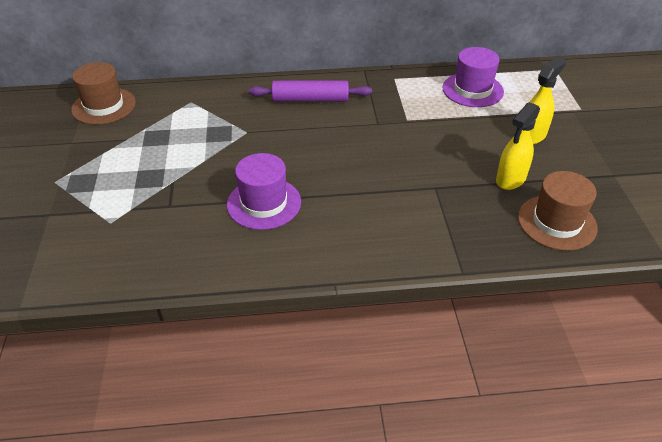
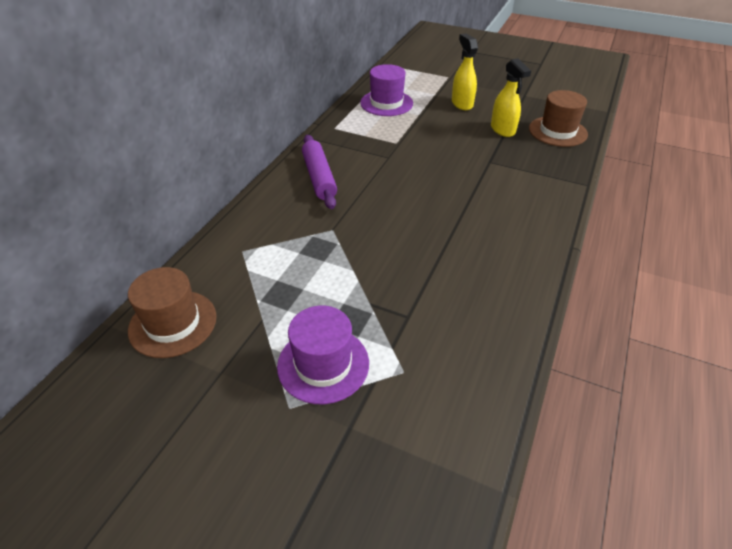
camera: 60 degrees left, 0 degrees up
(264, 203) = (448, 252): purple hat -> purple hat (323, 364)
(310, 99) = (319, 177): purple rolling pin -> purple rolling pin turned 45 degrees counterclockwise

